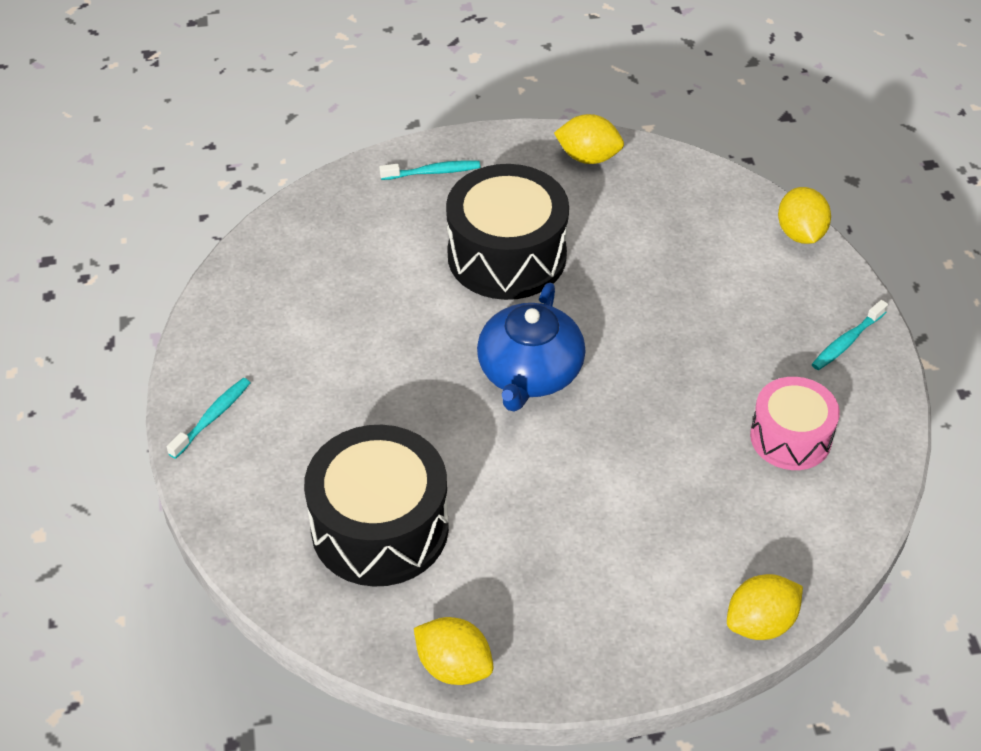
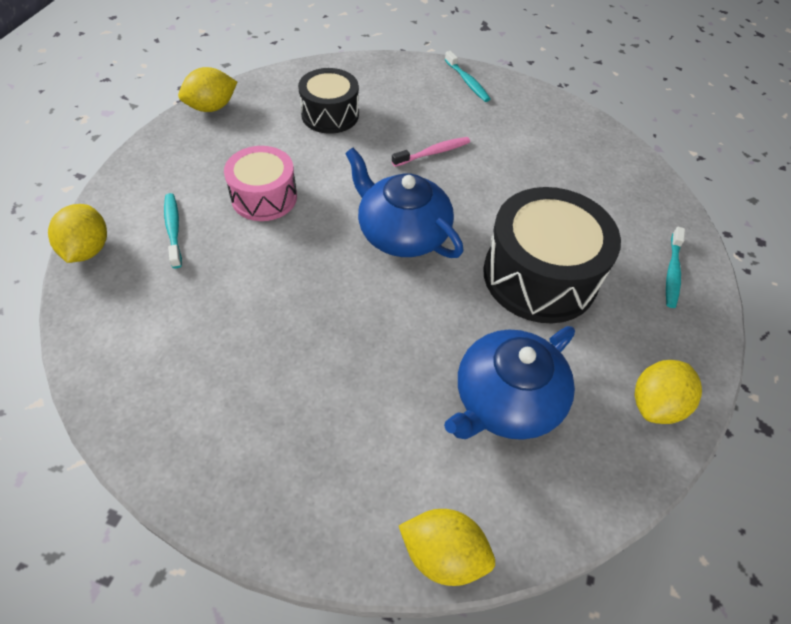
camera: 115 degrees right, 5 degrees up
(380, 527) = (330, 115): black drum -> black drum, size x0.62
(383, 396) = (433, 153): none -> pink toothbrush
(657, 239) = (505, 400): none -> blue teapot
(790, 437) = (207, 366): pink drum -> pink drum (264, 197)
(846, 341) = (268, 491): turquoise toothbrush -> turquoise toothbrush (173, 229)

